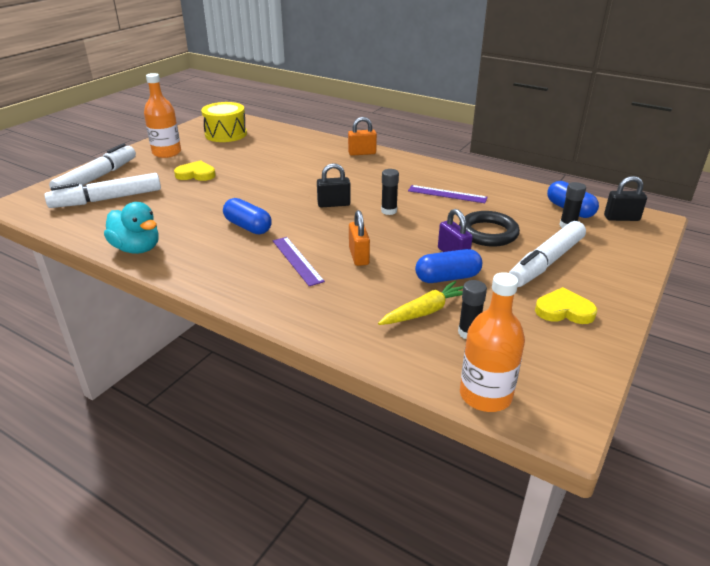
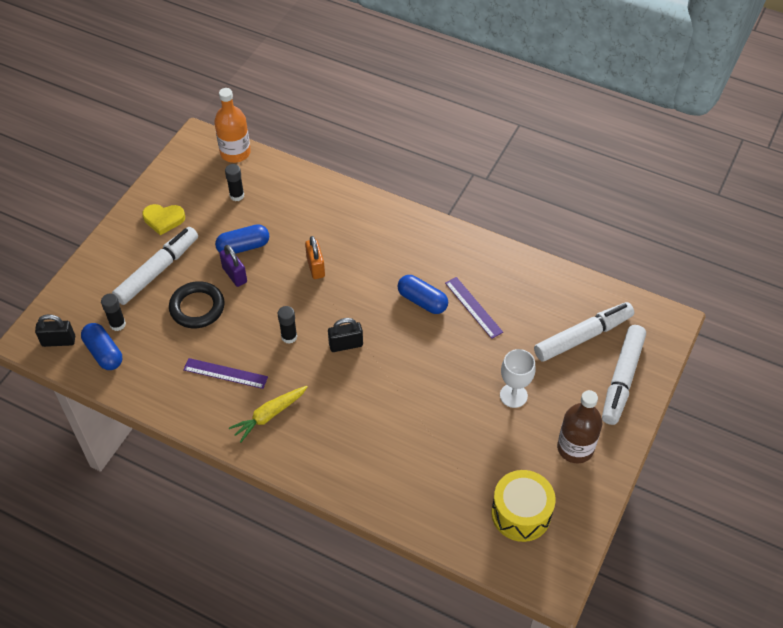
camera: 175 degrees right, 20 degrees up
(137, 249) = (508, 263): turquoise duck -> none
(167, 153) = (575, 448): orange bottle -> brown bottle
(196, 174) = (513, 395): yellow heart -> white goblet
(297, 260) = (367, 258): purple ruler -> purple ruler (473, 307)
(362, 153) = (322, 467): orange padlock -> none
(425, 312) = (265, 211): yellow carrot -> yellow carrot (269, 415)

